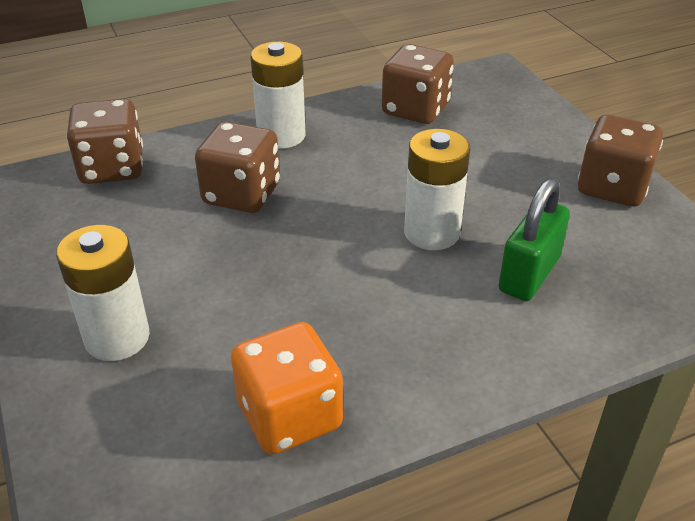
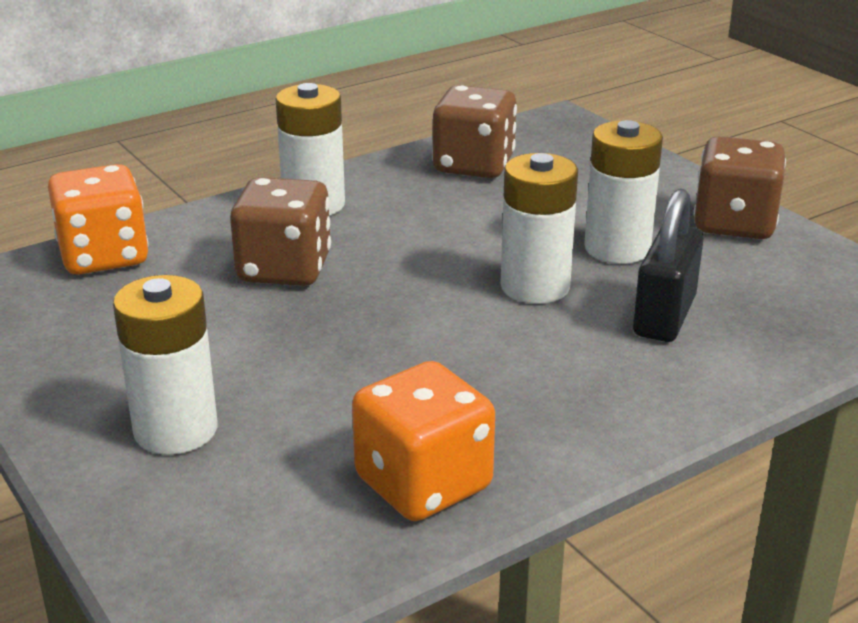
camera: 10 degrees left, 10 degrees down
(112, 168) = (104, 256): brown dice -> orange dice
(508, 202) = (617, 248): none -> white battery
(529, 274) = (664, 316): green padlock -> black padlock

